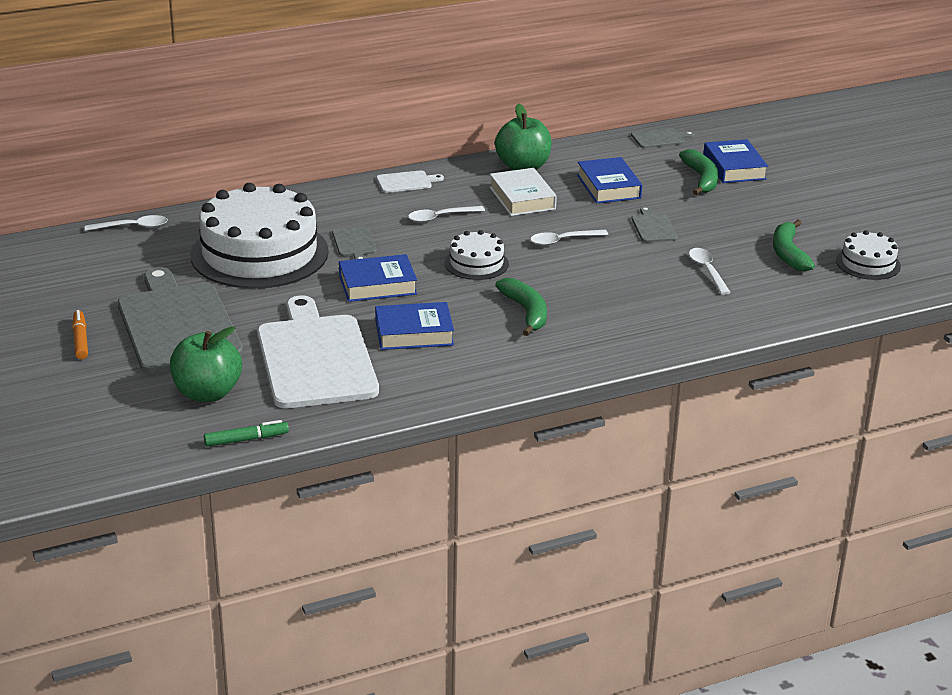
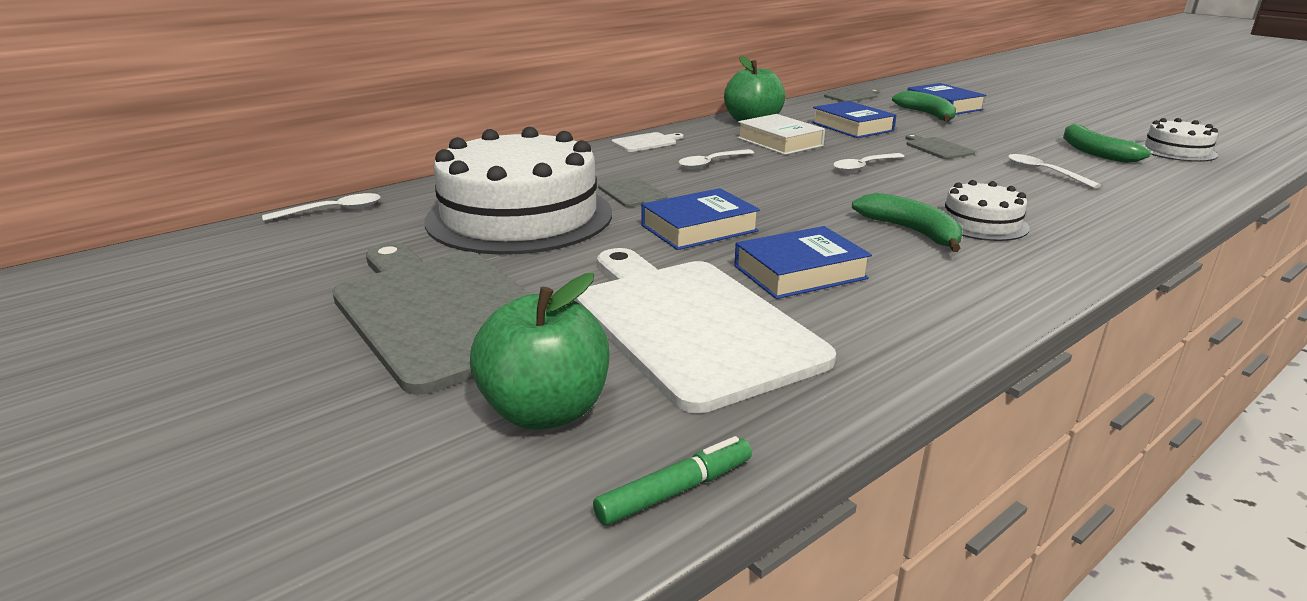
camera: 15 degrees left, 5 degrees down
(80, 340) = (276, 359): orange marker -> none
(476, 263) = (795, 195): white cake -> white cake (981, 223)

